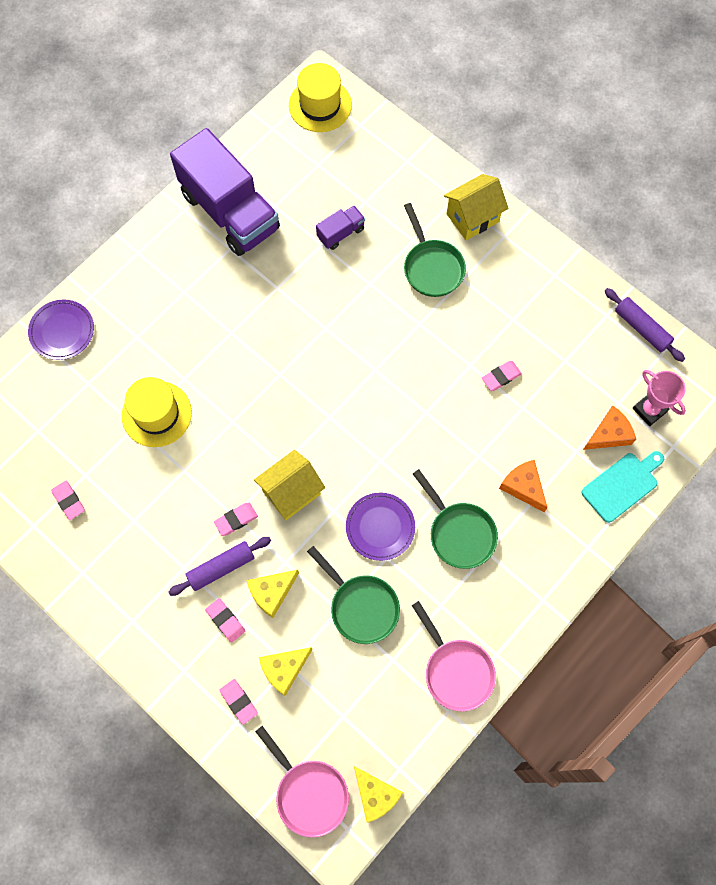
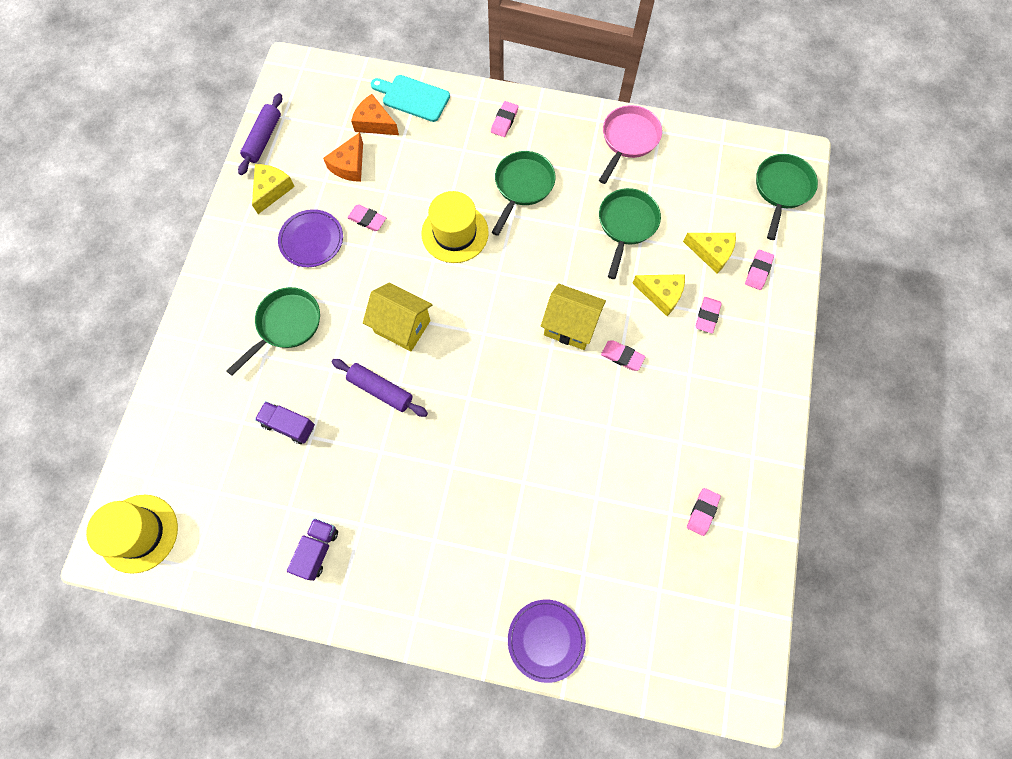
camera: 120 degrees left, 0 degrees up
(156, 414) = (572, 485): yellow hat -> yellow hat (455, 233)
(221, 568) = (669, 344): purple rolling pin -> purple rolling pin (380, 390)
(230, 211) = (317, 550): purple truck -> purple truck, size x0.42
(309, 793) = (781, 189): pink pan -> green pan
(375, 795) = (750, 148): yellow cheese -> yellow cheese (272, 190)
(380, 527) = (555, 244): purple plate -> purple plate (311, 240)
(472, 218) = (214, 316): yellow house -> yellow house (402, 326)
(523, 487) = (455, 160): orange cheese -> orange cheese (349, 165)
(546, 559) = (504, 121): none -> pink eraser
(649, 410) = (337, 105): pink trophy -> none

